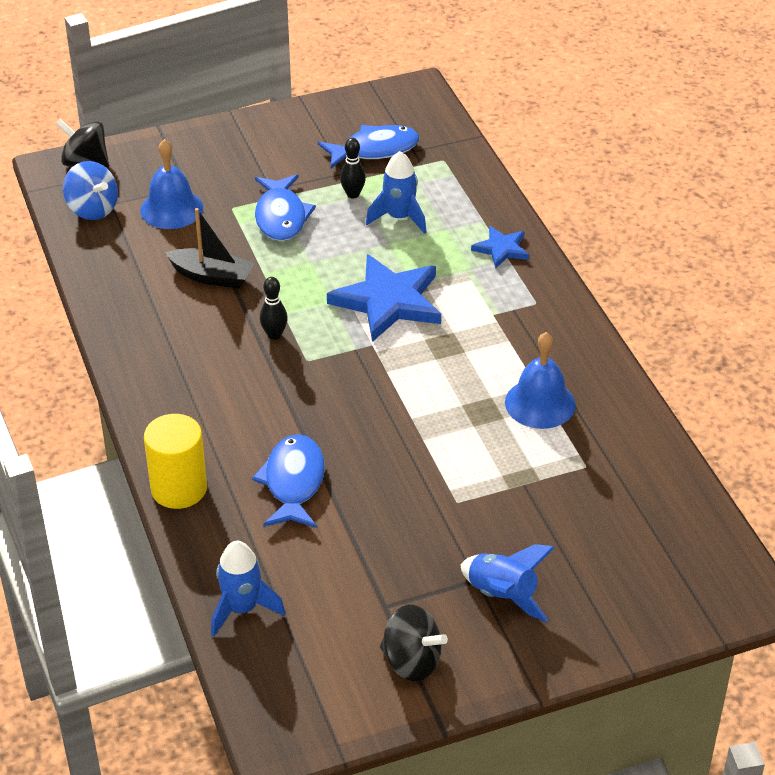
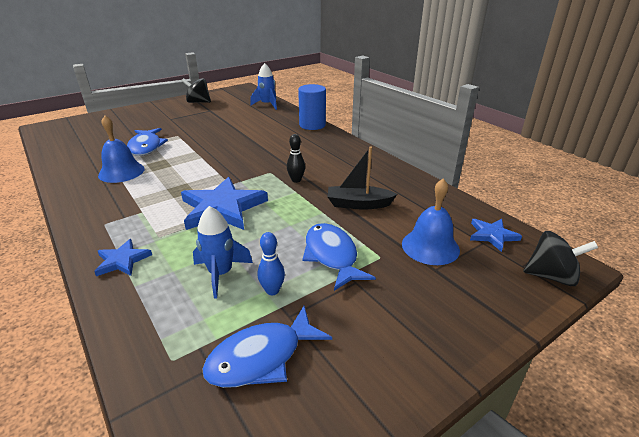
camera: 165 degrees right, 10 degrees down
(93, 209) = (492, 235): blue spinning top -> blue star
(179, 488) = (312, 125): yellow cylinder -> blue cylinder
(293, 482) = (259, 132): blue fish -> blue fish (146, 147)
(353, 194) = (272, 290): black bowling pin -> blue bowling pin
(502, 595) = (159, 116): blue rocket -> none

